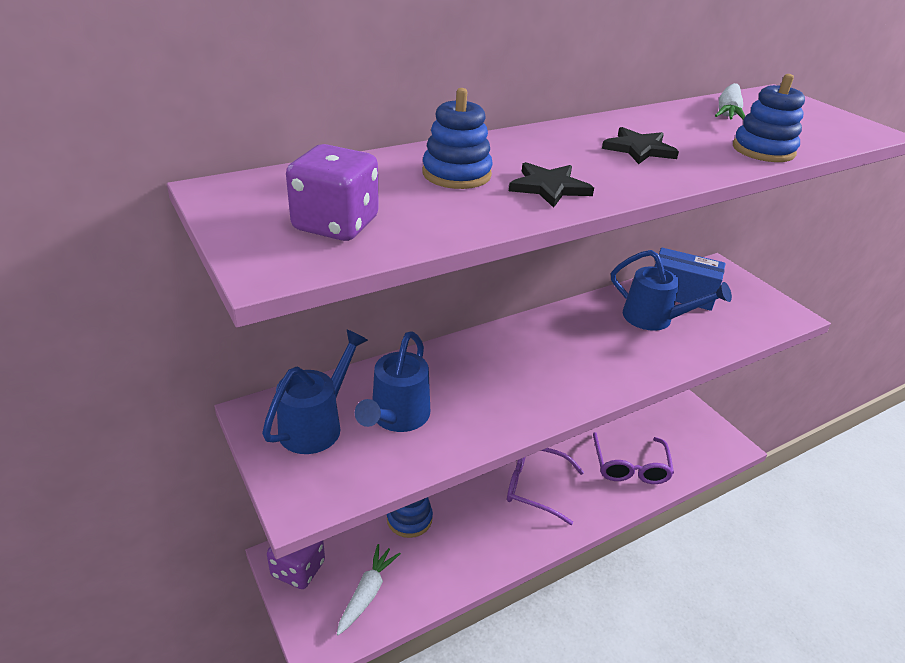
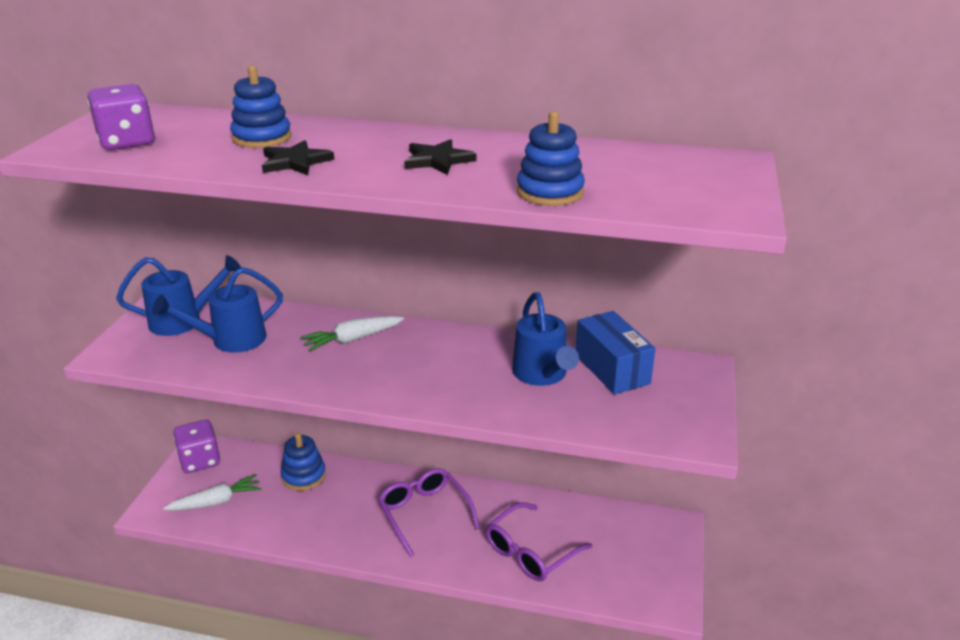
camera: 45 degrees right, 5 degrees down
(728, 112) = (619, 159): white carrot -> white carrot (353, 339)

